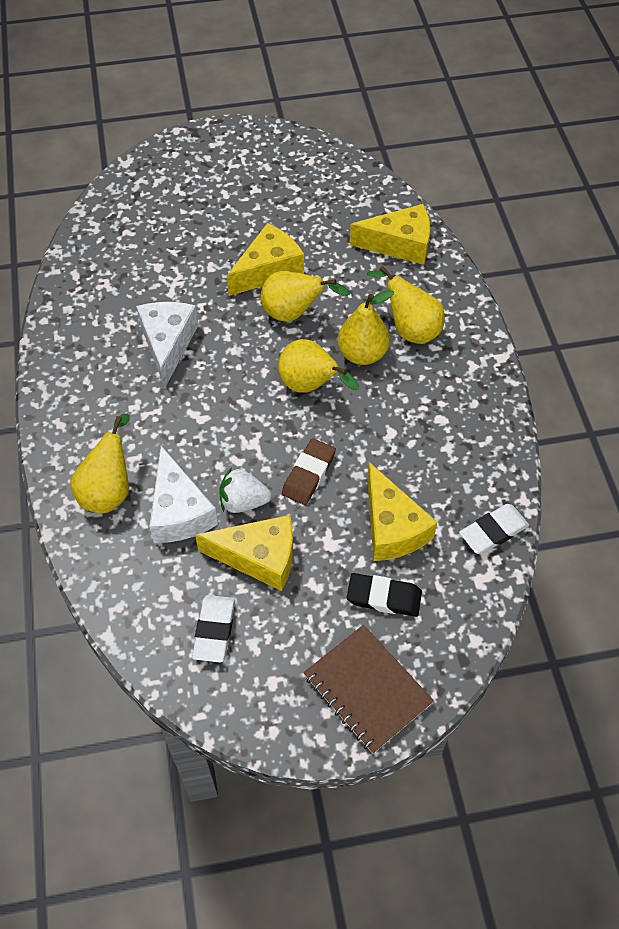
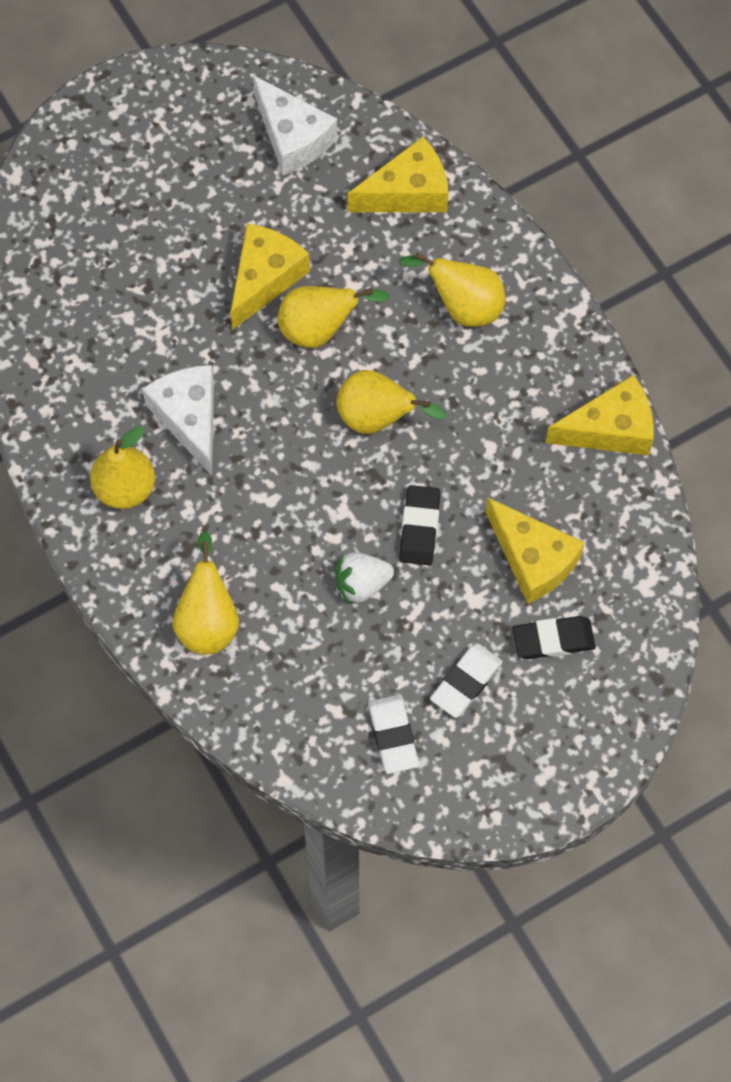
camera: 20 degrees left, 10 degrees up
(179, 511) = (296, 618): white cheese -> white cheese (292, 137)
(259, 557) = (406, 641): yellow cheese -> yellow cheese (610, 429)
(308, 474) = (419, 527): brown eraser -> black eraser
(362, 354) = (420, 357): yellow pear -> yellow pear (125, 488)
(367, 689) = (573, 742): brown notebook -> none
(493, 531) = (640, 527): white eraser -> white eraser (466, 682)

